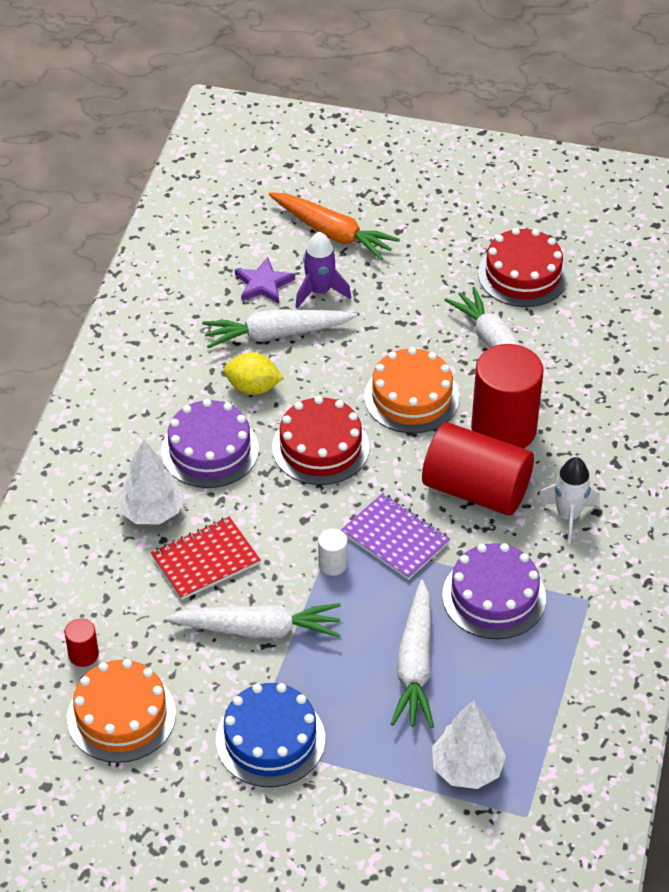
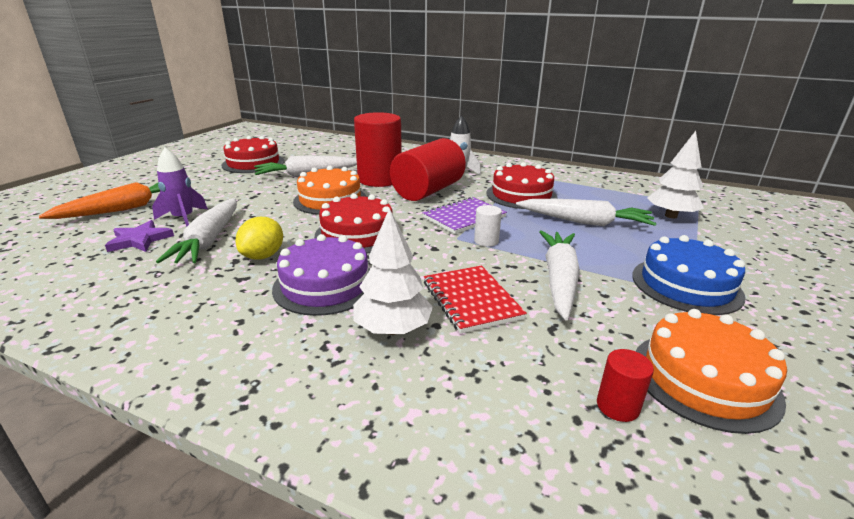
camera: 80 degrees left, 20 degrees down
(494, 596) = (521, 195): purple cake -> red cake

